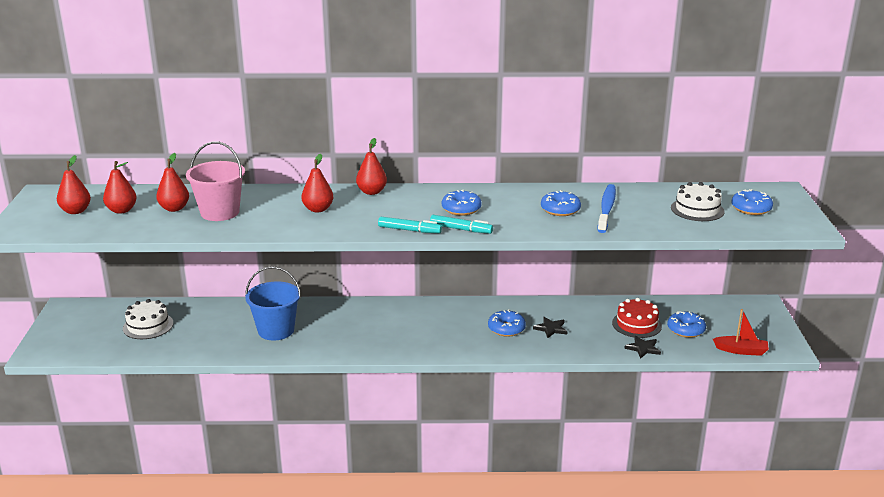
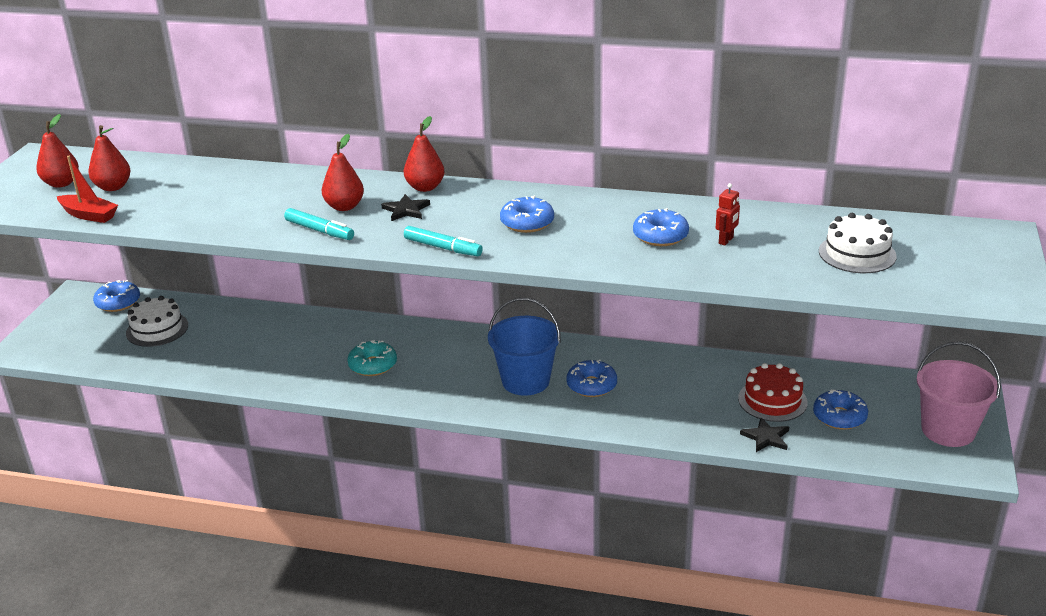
camera: 15 degrees right, 5 degrees up
(174, 208) = (174, 190): red pear -> none
(220, 212) = (224, 200): pink bucket -> pink bucket (948, 430)
(276, 330) = (302, 353): blue bucket -> blue bucket (525, 381)
(336, 333) = (373, 365): none -> turquoise donut
(461, 229) = (510, 253): turquoise marker -> turquoise marker (319, 230)
(551, 329) = (651, 392): black star -> black star (406, 210)
(606, 209) = (726, 240): blue toothbrush -> red robot
(741, 350) = (907, 459): red boat -> red boat (89, 215)
(751, 209) = (939, 259): blue donut -> blue donut (118, 302)

